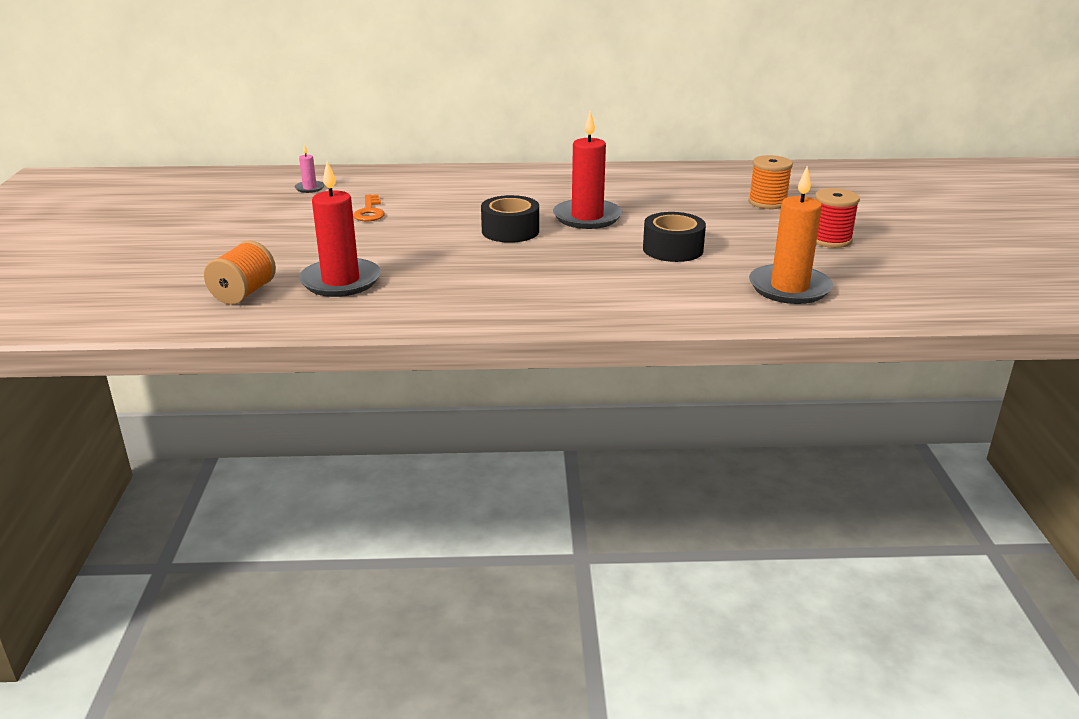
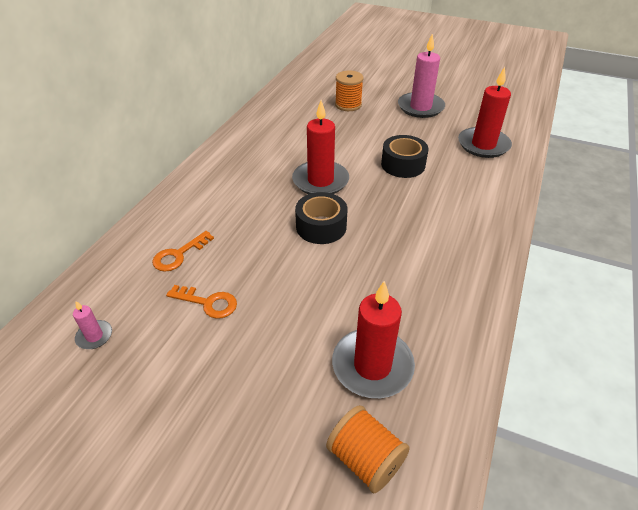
camera: 65 degrees left, 15 degrees up
(417, 190) = (179, 255): none -> orange key
(789, 288) = (483, 145): orange candle -> red candle
(830, 240) = (420, 107): red spool -> pink candle

